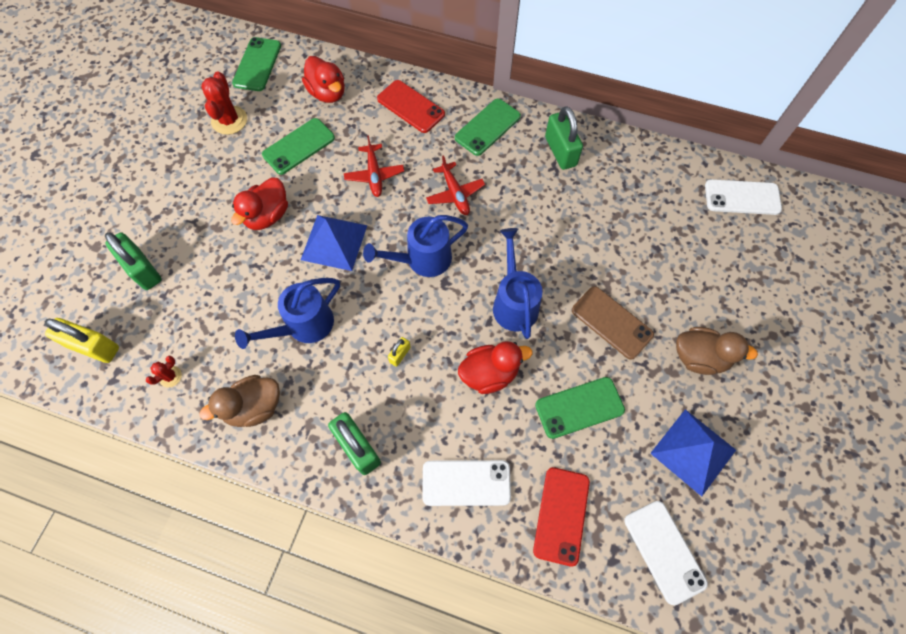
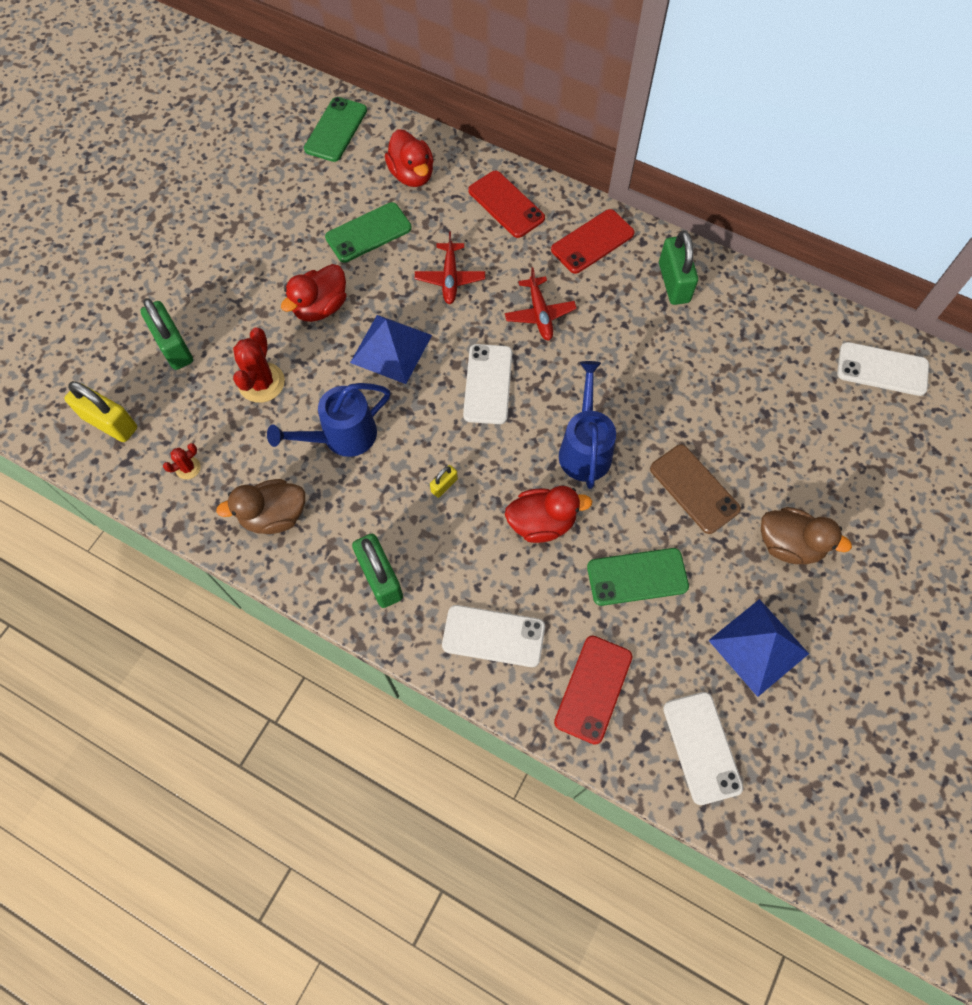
camera: 10 degrees right, 0 degrees up
(229, 120) = (294, 191): red cactus -> red cactus (261, 383)
(422, 260) = (488, 384): blue watering can -> white phone
(487, 127) = (592, 242): green phone -> red phone

